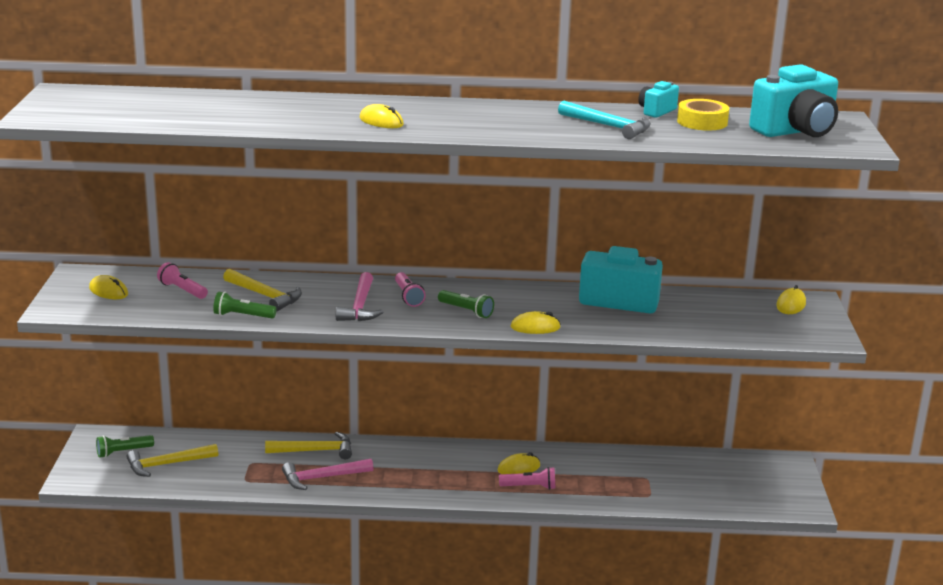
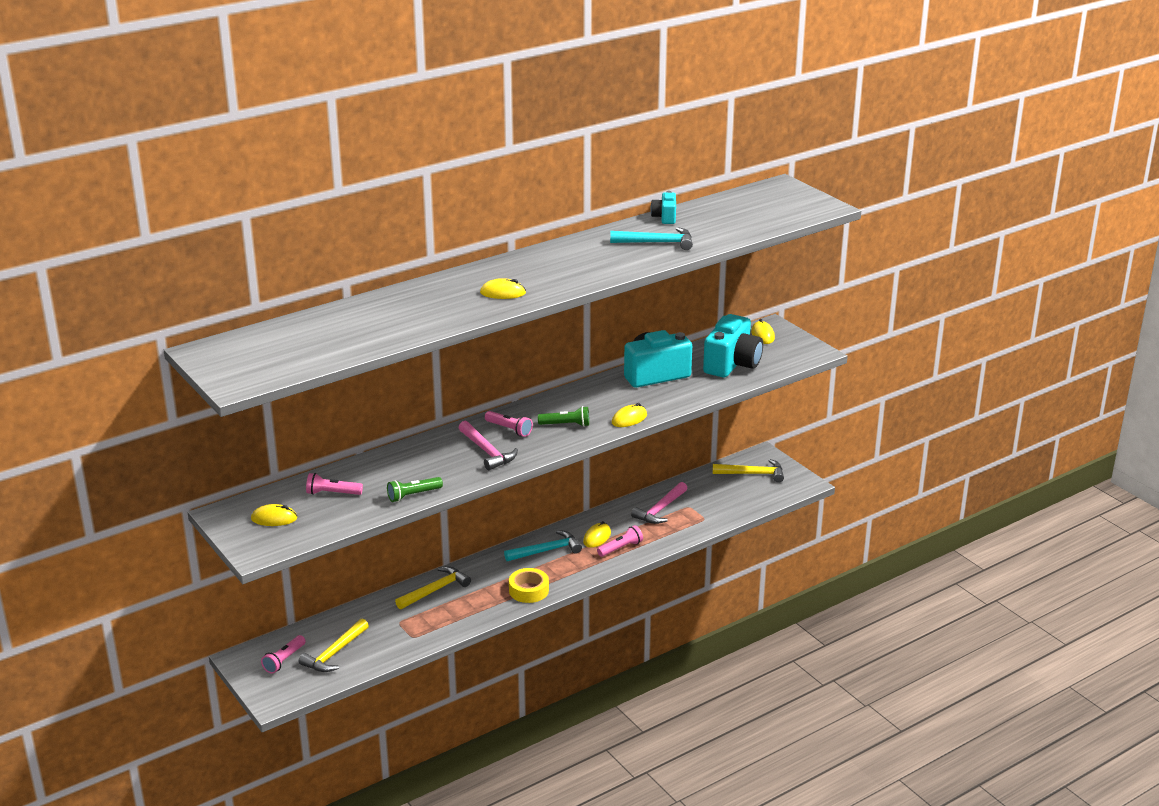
camera: 35 degrees left, 5 degrees up
(123, 452) = (284, 660): green flashlight -> pink flashlight
(264, 295) = (403, 471): yellow hammer -> yellow hammer (752, 474)
(323, 478) = (468, 608): pink hammer -> pink hammer (660, 509)
(456, 460) = (546, 551): none -> turquoise hammer
(702, 122) = (707, 218): yellow tape -> yellow tape (528, 590)
(795, 131) = (773, 206): turquoise camera -> turquoise camera (732, 364)

